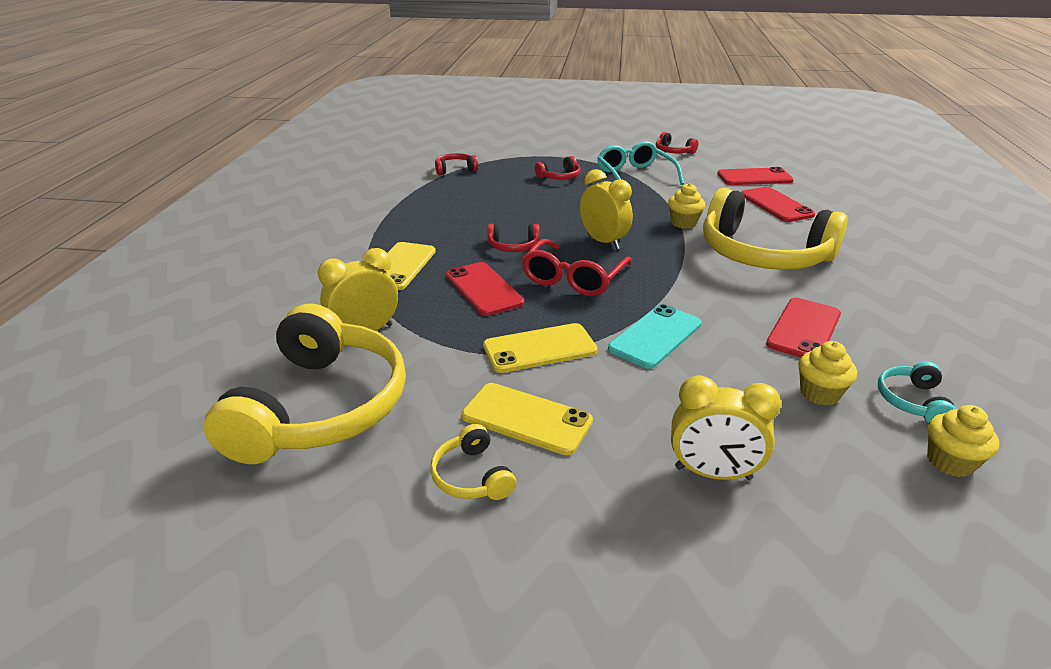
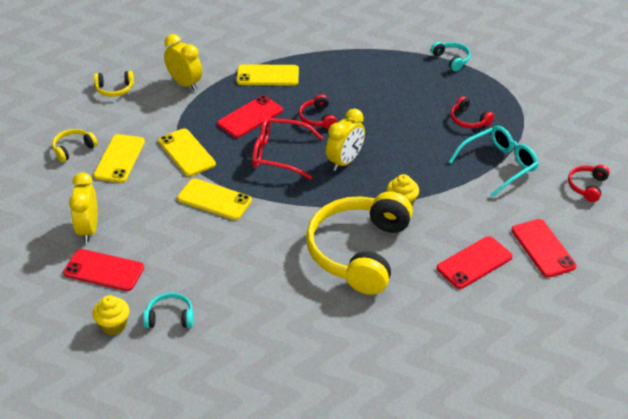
camera: 75 degrees right, 10 degrees up
(320, 407) = (114, 89): yellow headphones -> yellow headphones, size x0.41
(455, 170) = (451, 60): red headphones -> turquoise headphones
(655, 336) = (214, 200): turquoise phone -> yellow phone
(803, 329) = (244, 271): red phone -> red phone (104, 270)
(819, 393) = (168, 274): yellow cupcake -> none

